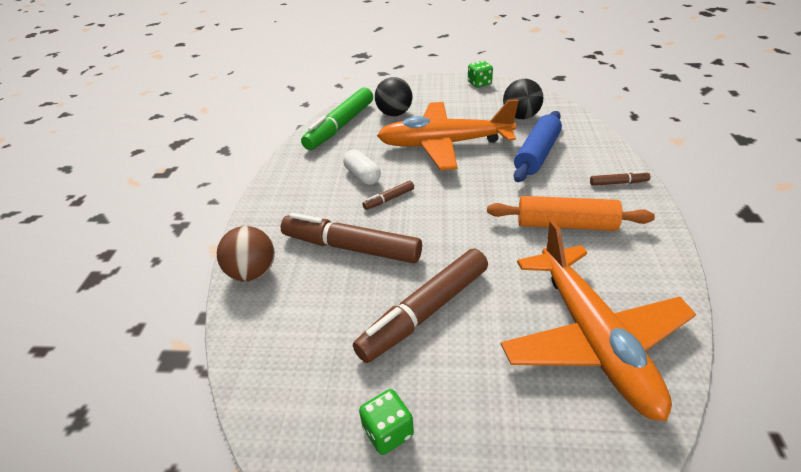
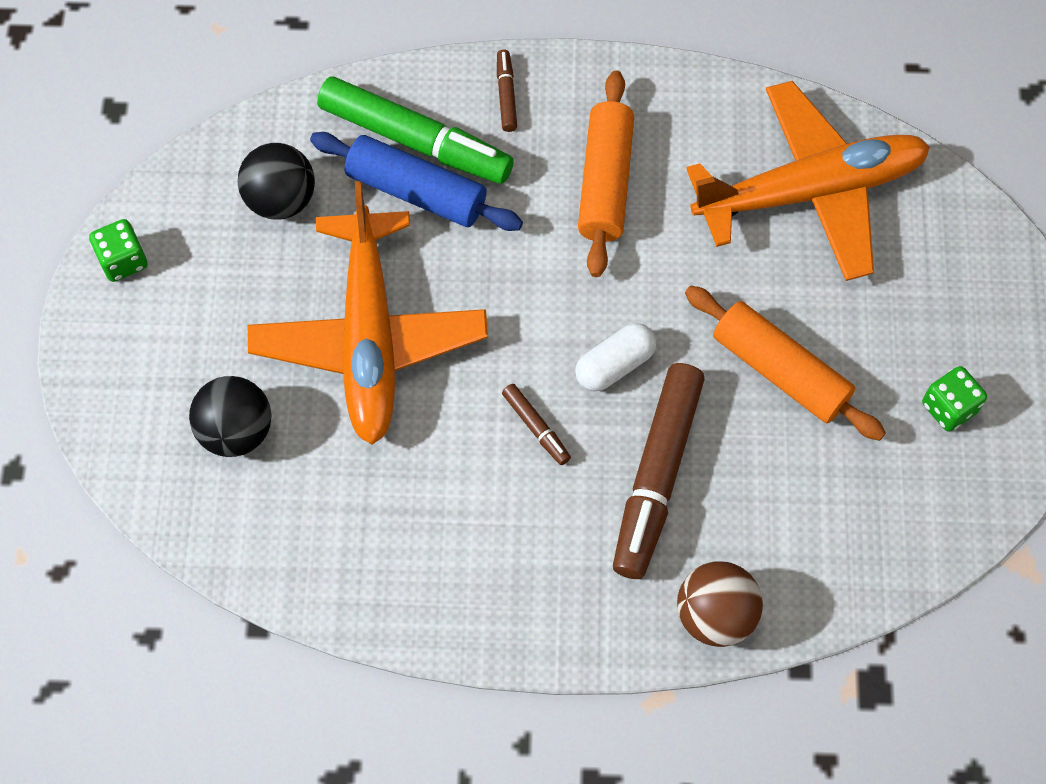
camera: 95 degrees left, 25 degrees up
(340, 126) = (276, 538): green marker -> green marker (415, 141)
(362, 176) = (465, 476): white capsule -> white capsule (614, 365)
(425, 312) = (779, 371): brown marker -> orange rolling pin

